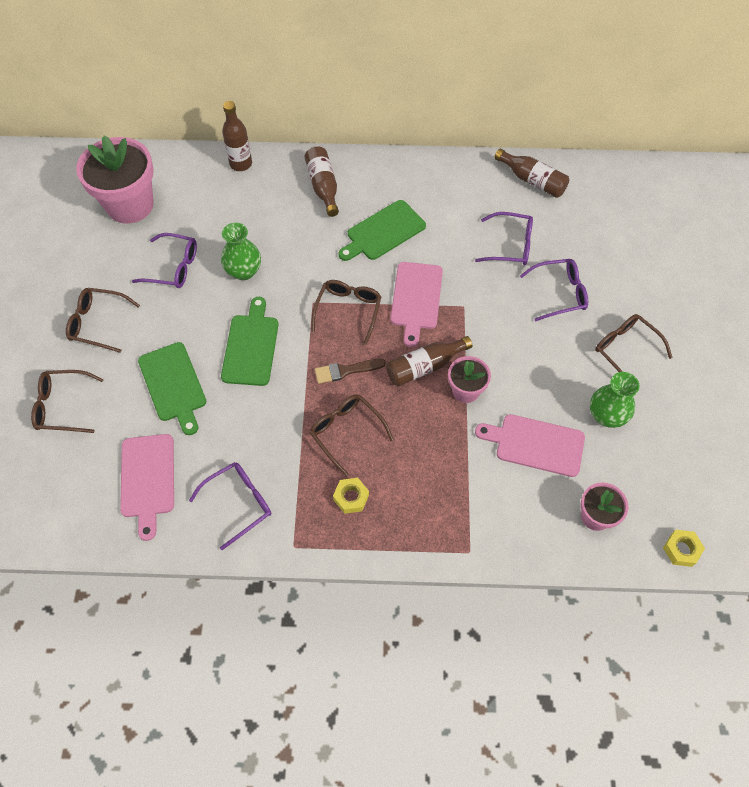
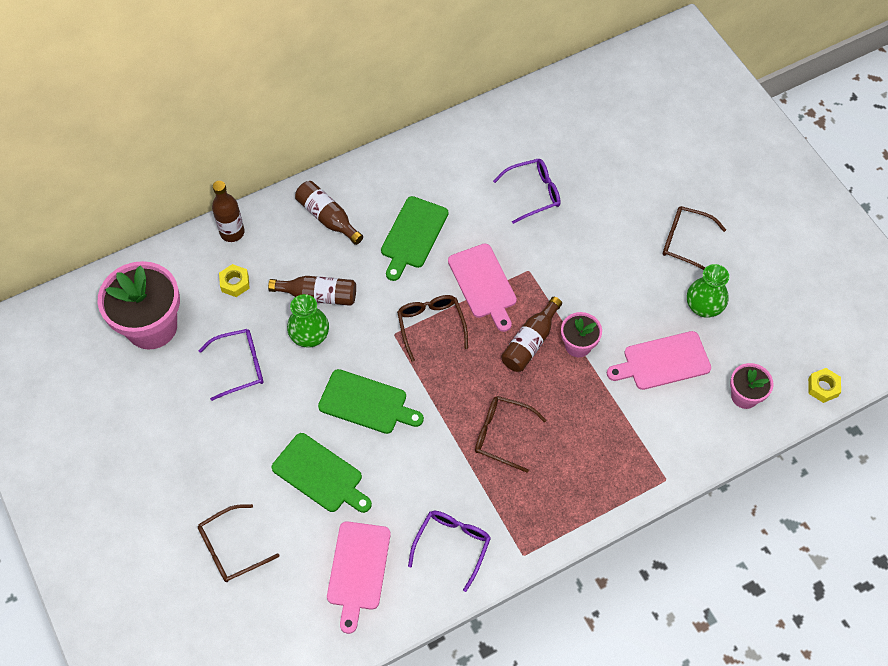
camera: 30 degrees left, 0 degrees up
(98, 323) = (206, 456): brown glasses -> none
(147, 479) = (358, 570): pink cutting board -> pink cutting board turned 45 degrees clockwise
(251, 346) = (366, 403): green cutting board -> green cutting board turned 135 degrees clockwise
(346, 371) = (465, 381): brown brush -> none
(351, 497) = (543, 488): yellow nut -> yellow nut (235, 283)
(532, 181) = (514, 121): brown bottle -> brown bottle (318, 295)
(559, 293) = (601, 218): purple glasses -> none

